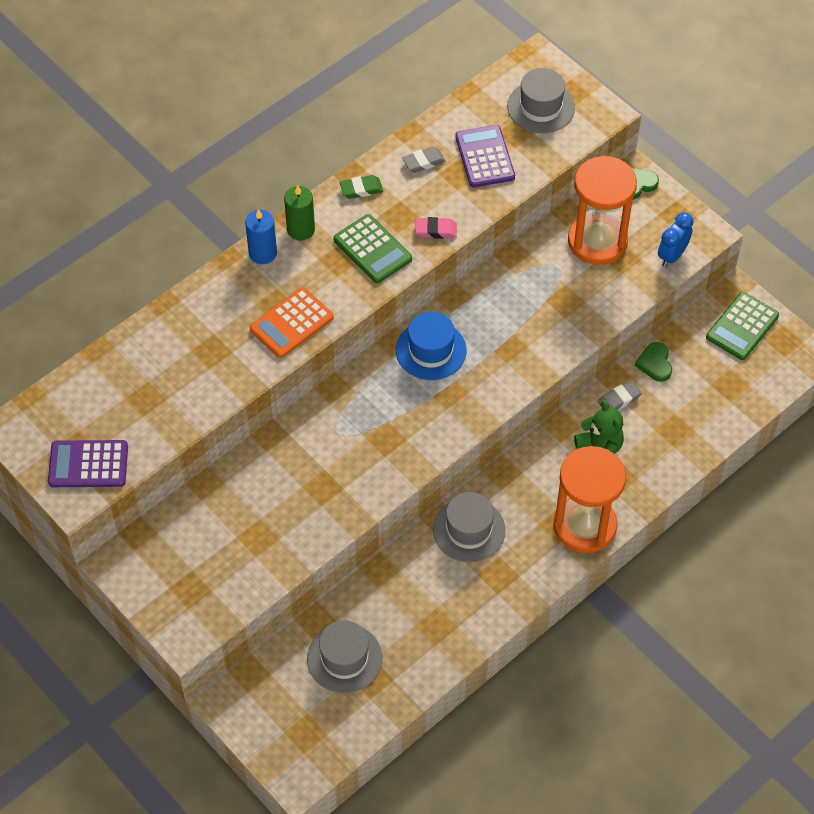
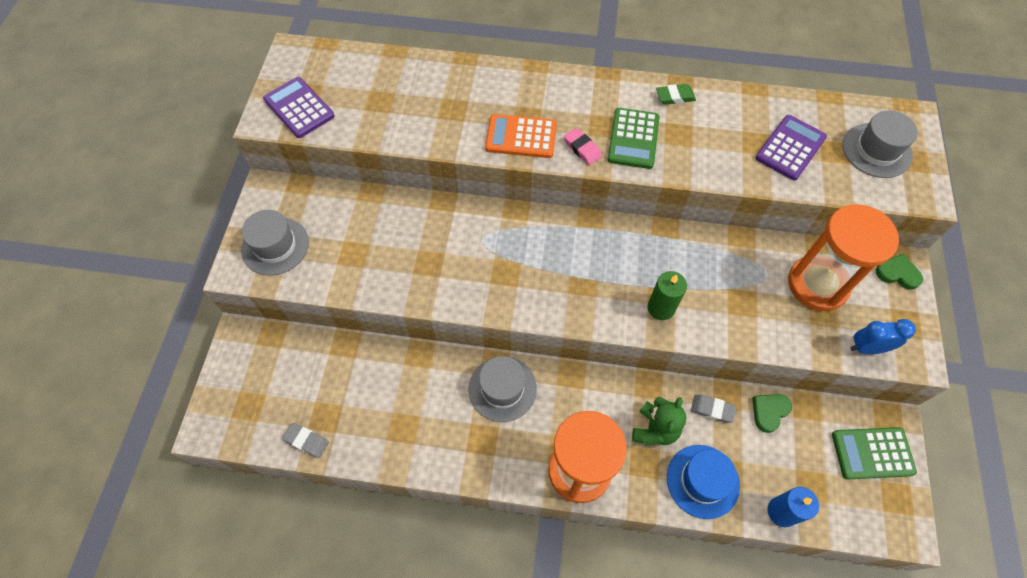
camera: 50 degrees right, 5 degrees up
(263, 253) = (561, 81): blue candle -> blue candle (781, 512)
(300, 229) = (603, 87): green candle -> green candle (661, 308)
(344, 658) = (328, 385): grey hat -> grey hat (275, 246)
(361, 189) = (675, 97): green eraser -> green eraser turned 45 degrees counterclockwise
(423, 162) = (740, 115): grey eraser -> grey eraser (306, 441)
(431, 350) = (606, 246): blue hat -> blue hat (702, 481)
(435, 230) = (693, 164): pink eraser -> pink eraser (582, 148)

